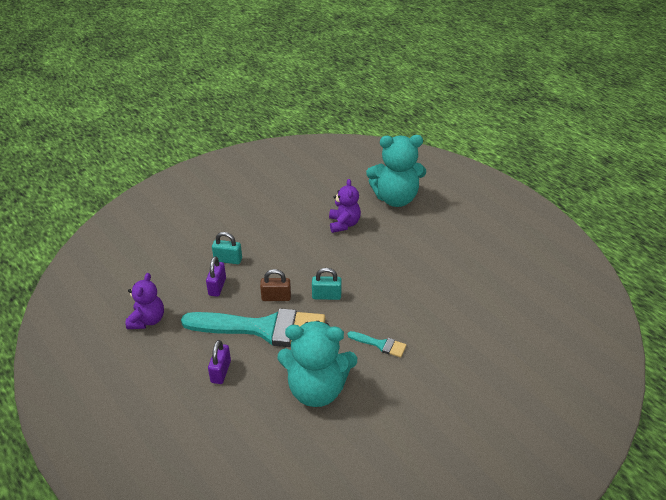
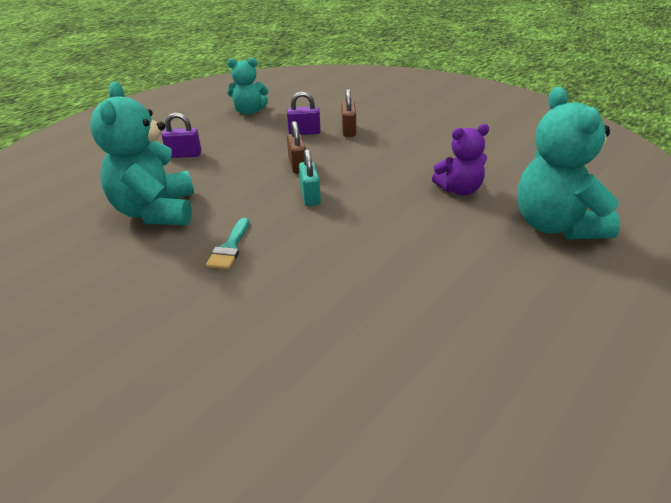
camera: 80 degrees right, 5 degrees down
(147, 320) = (249, 111): purple teddy bear -> turquoise teddy bear
(228, 260) = (349, 130): turquoise padlock -> brown padlock
(265, 328) = (247, 167): turquoise brush -> none

